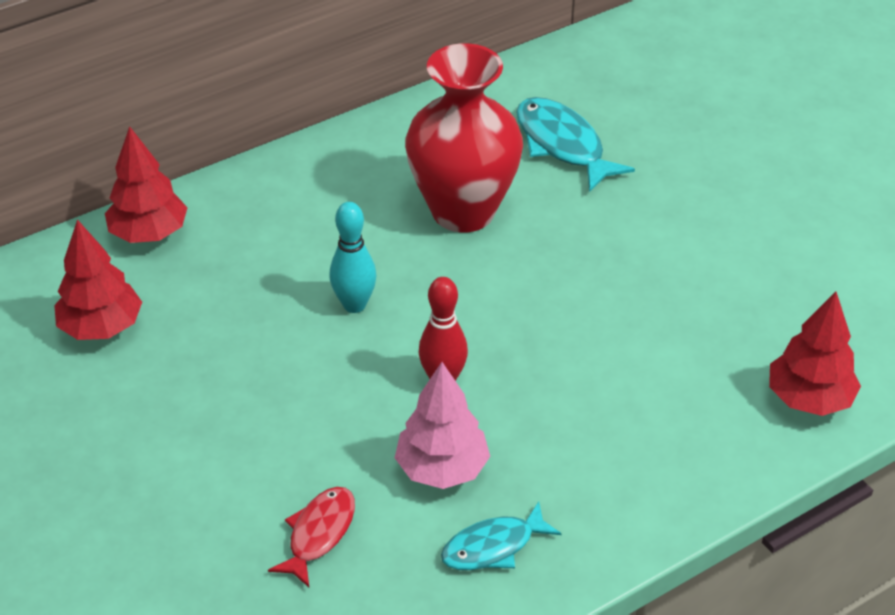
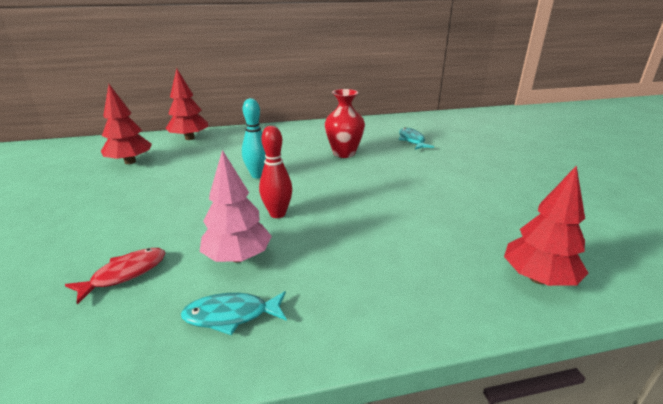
camera: 20 degrees right, 15 degrees down
(463, 211) = (344, 153): red vase -> red vase, size x0.62
(562, 145) = (412, 140): turquoise fish -> turquoise fish, size x0.65

